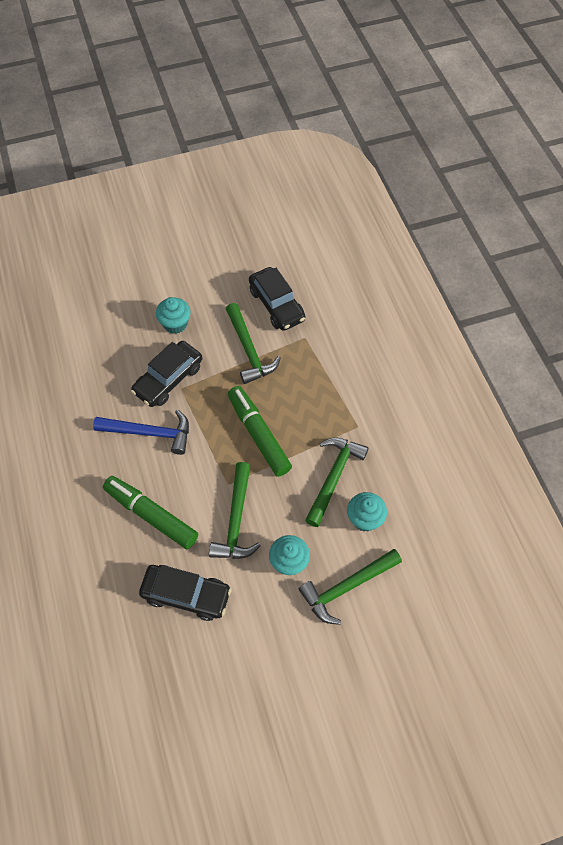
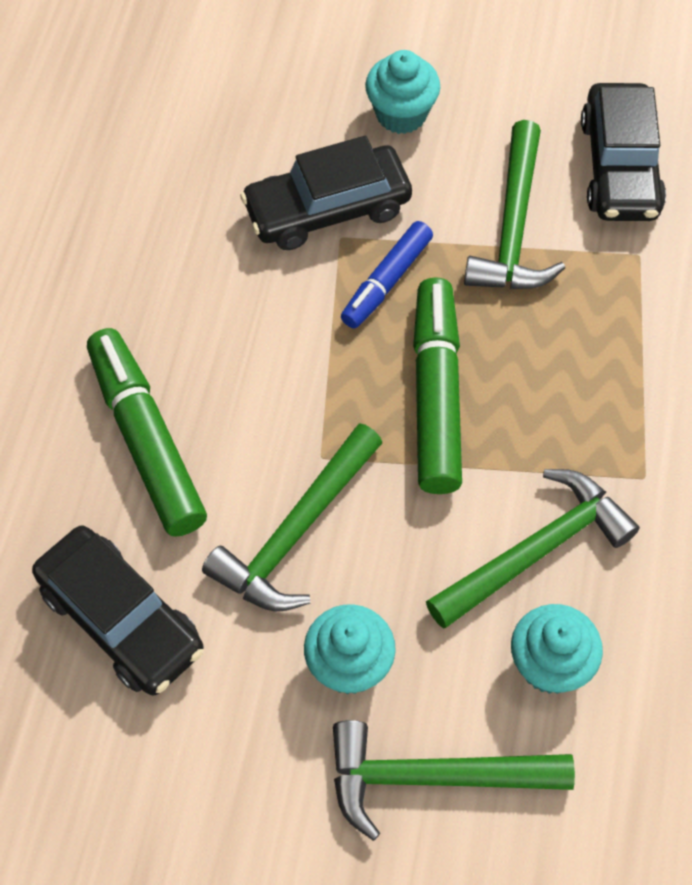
camera: 30 degrees right, 0 degrees up
(150, 433) = (234, 290): blue hammer -> none
(211, 398) = (387, 281): none -> blue marker

